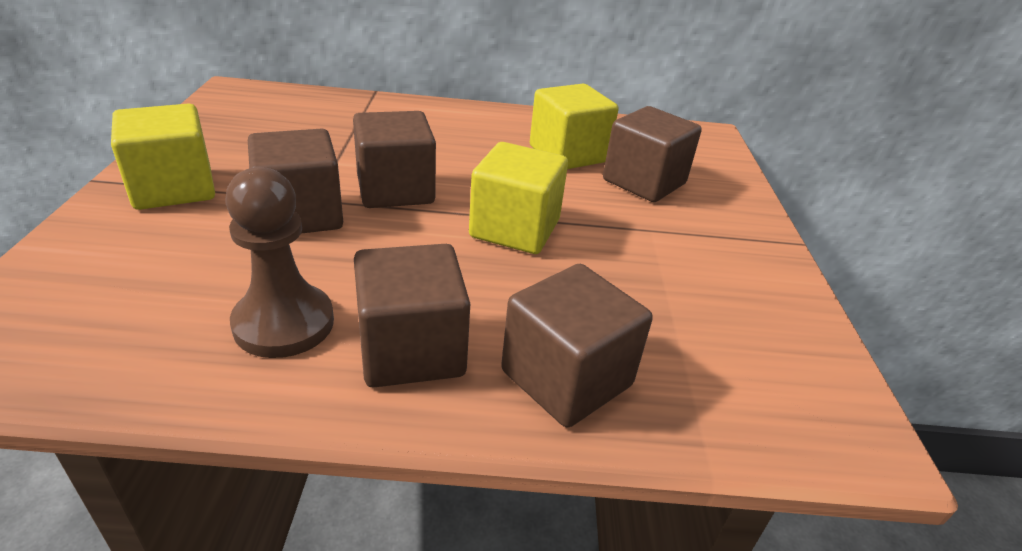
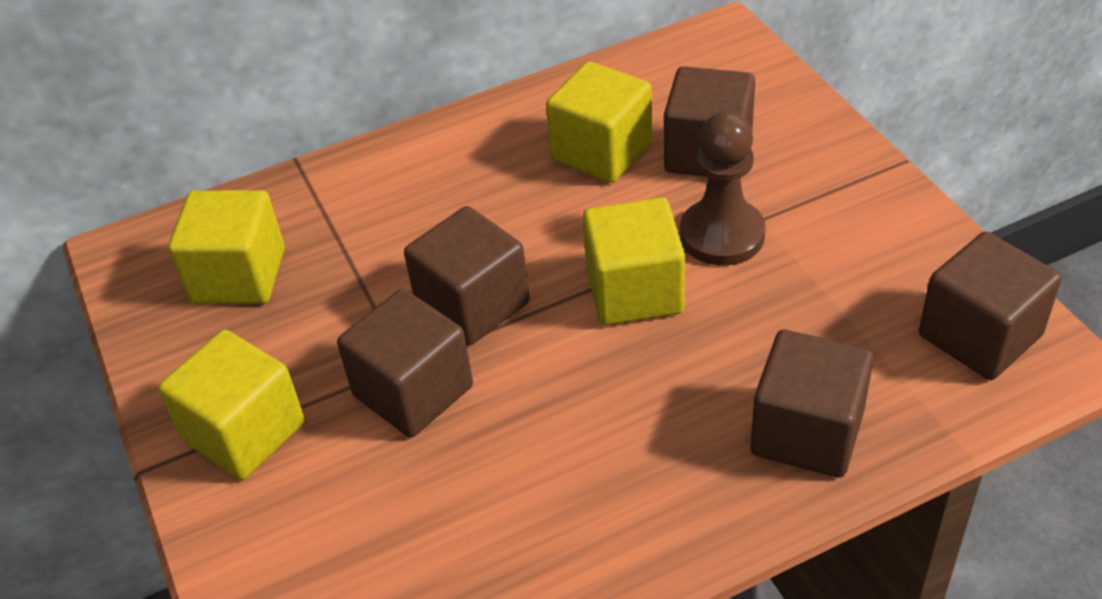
camera: 20 degrees left, 10 degrees up
(276, 122) = (239, 276): none -> yellow cube
(284, 323) = (531, 516): brown pawn -> brown pawn (722, 235)
(411, 350) = (662, 478): brown cube -> brown cube (980, 335)

